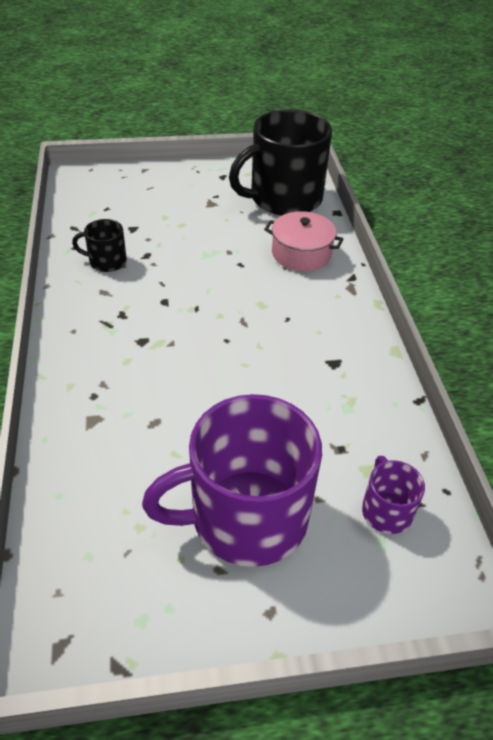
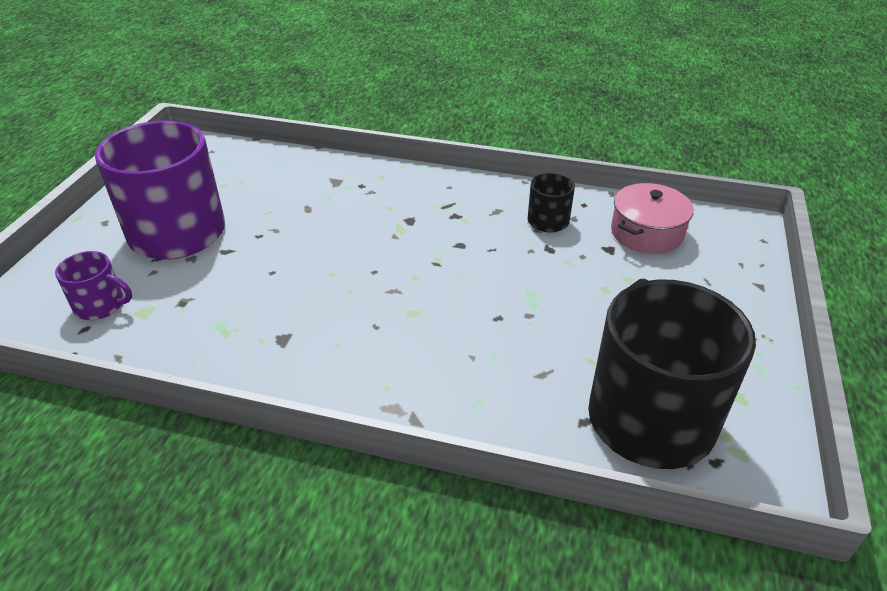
camera: 115 degrees right, 5 degrees down
(301, 253) = (494, 384): pink pot -> pink pot (647, 233)

